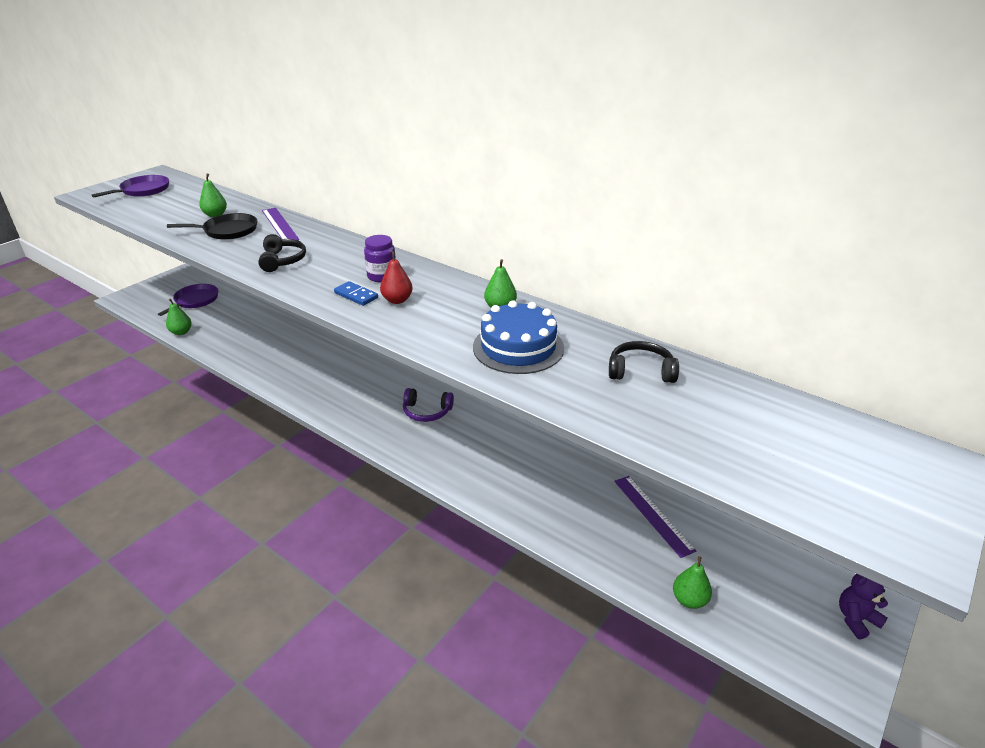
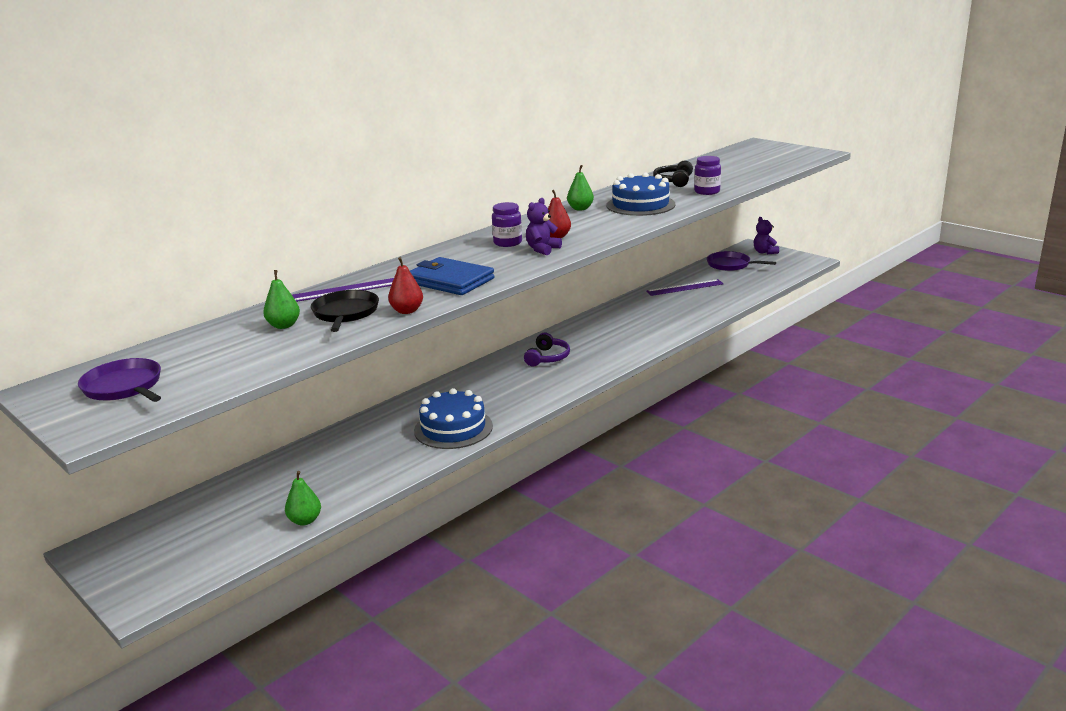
camera: 80 degrees left, 10 degrees down
(195, 300) = (209, 523): purple pan -> purple pan (731, 265)
(219, 251) = (407, 311): none -> red pear
(282, 260) = (450, 281): black headphones -> blue wallet
(292, 374) = (453, 428): none -> blue cake
(356, 295) = (542, 249): blue domino -> purple teddy bear
(589, 401) = (707, 192): none -> purple jar
(689, 600) = (756, 285): green pear -> none

